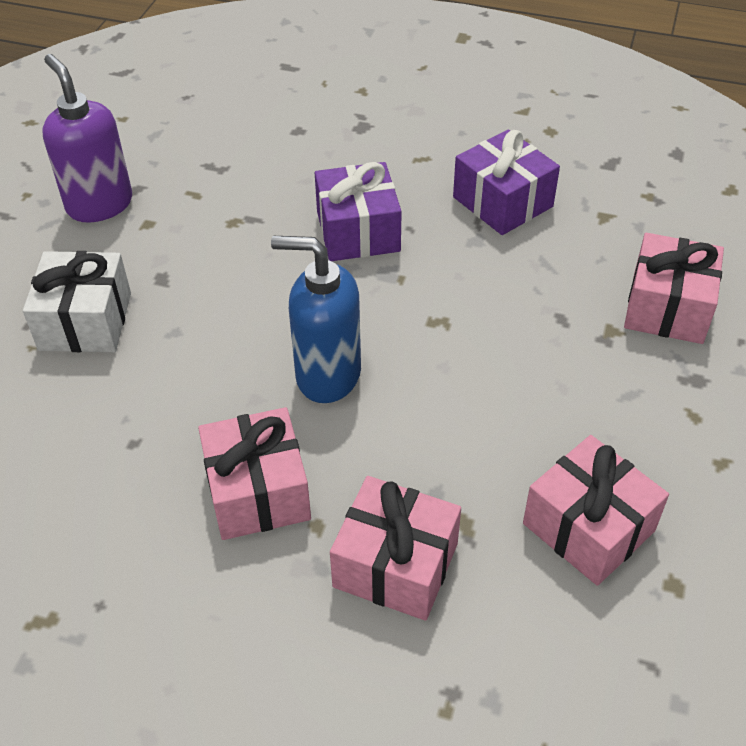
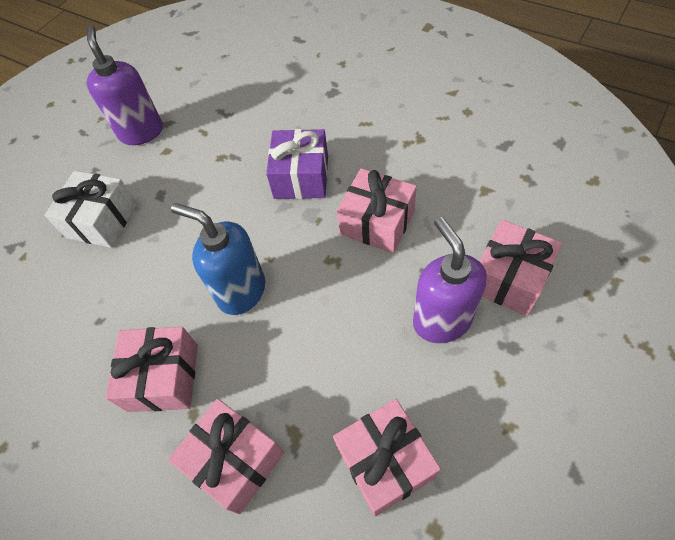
camera: 20 degrees right, 10 degrees up
(480, 270) = (377, 222): none -> pink gift
(502, 202) = (412, 167): purple gift -> none
(602, 365) = (441, 320): none -> purple soap dispenser

